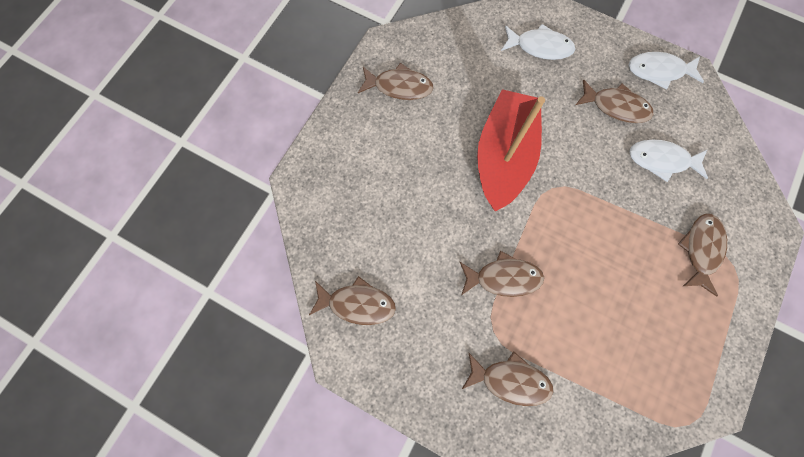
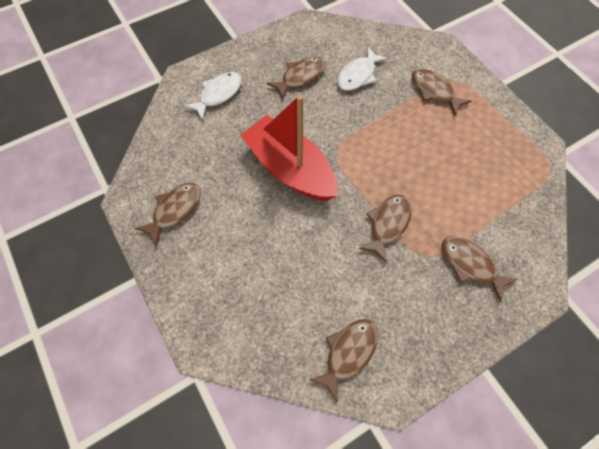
camera: 60 degrees left, 10 degrees down
(510, 380) = (470, 265): brown fish -> brown fish turned 90 degrees counterclockwise
(659, 71) = (292, 38): white fish -> none

